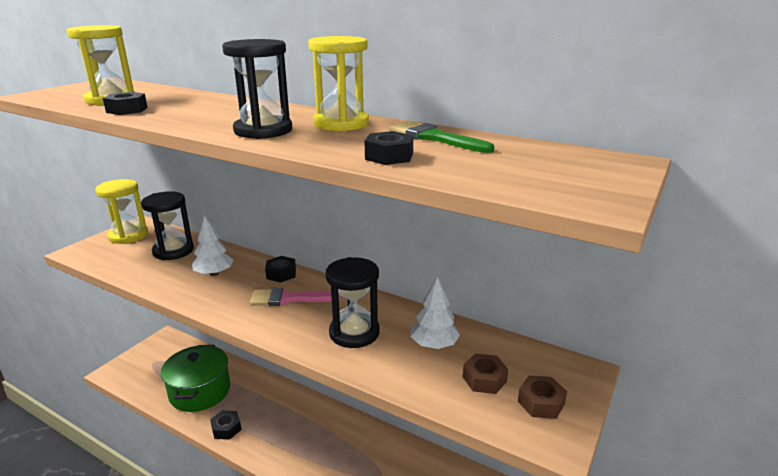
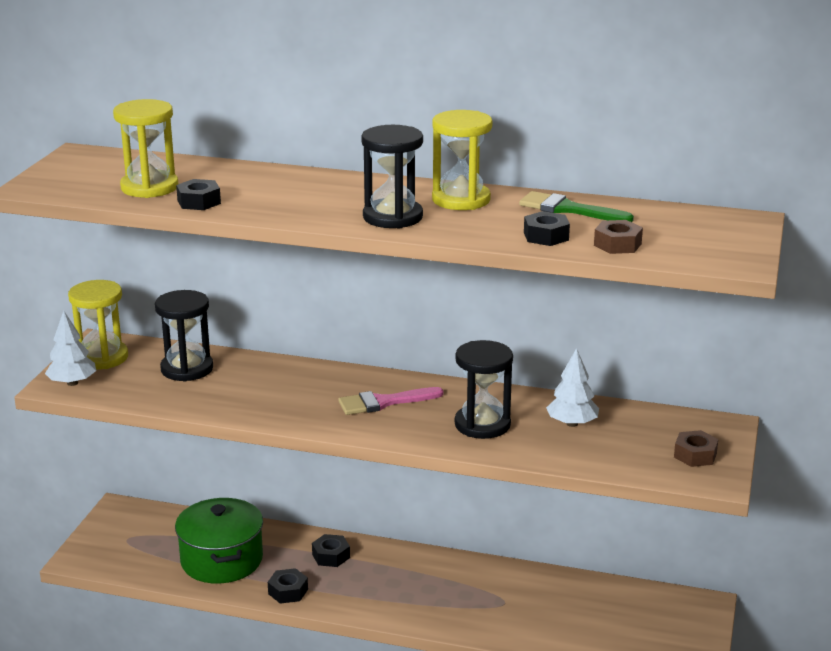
camera: 15 degrees left, 0 degrees up
(214, 273) = (268, 388): white tree -> white tree (72, 383)
(281, 274) = (352, 377): black nut -> black nut (331, 556)
(484, 379) = (636, 445): brown nut -> brown nut (617, 244)

